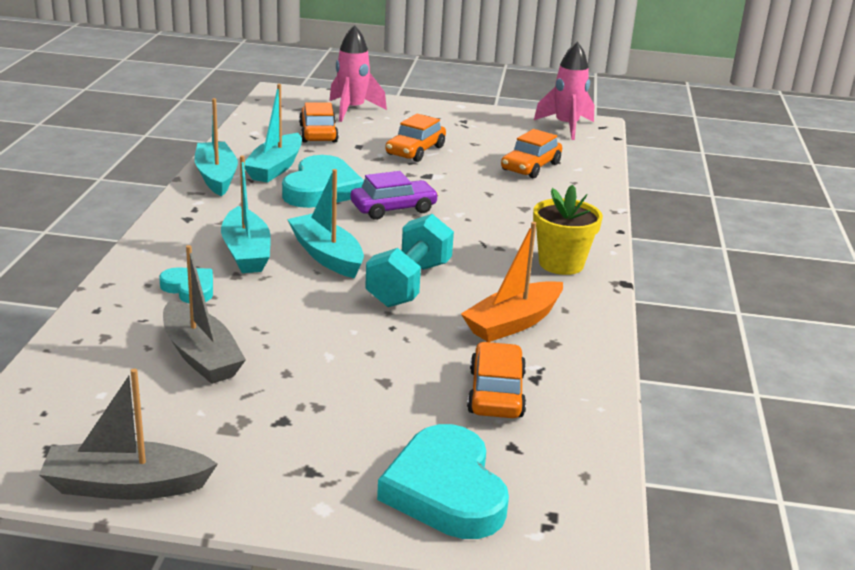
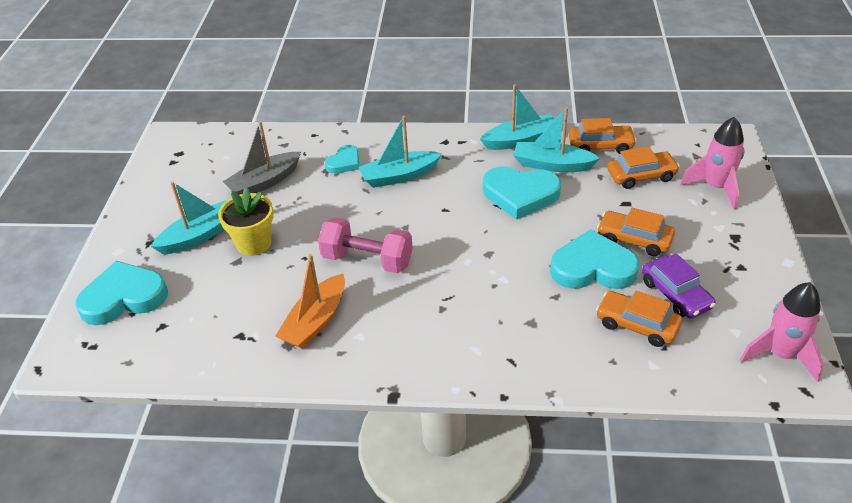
camera: 90 degrees right, 15 degrees up
(126, 486) = (146, 182): grey boat -> none
(326, 256) = (403, 213): turquoise boat -> turquoise boat (199, 235)
(393, 208) = (498, 238): purple car -> purple car (676, 294)
(409, 284) = (367, 260): turquoise dumbbell -> pink dumbbell
(451, 172) = (593, 267): none -> turquoise heart
(496, 393) = (221, 315): orange car -> orange car (600, 146)
(513, 323) = (315, 321): orange boat -> orange boat turned 105 degrees counterclockwise
(561, 264) = (421, 350): yellow flower pot -> yellow flower pot (254, 243)

